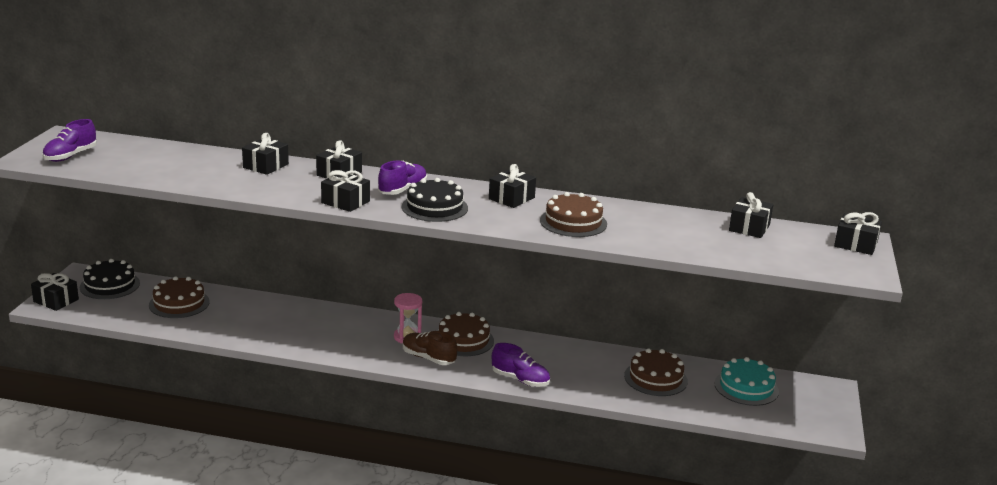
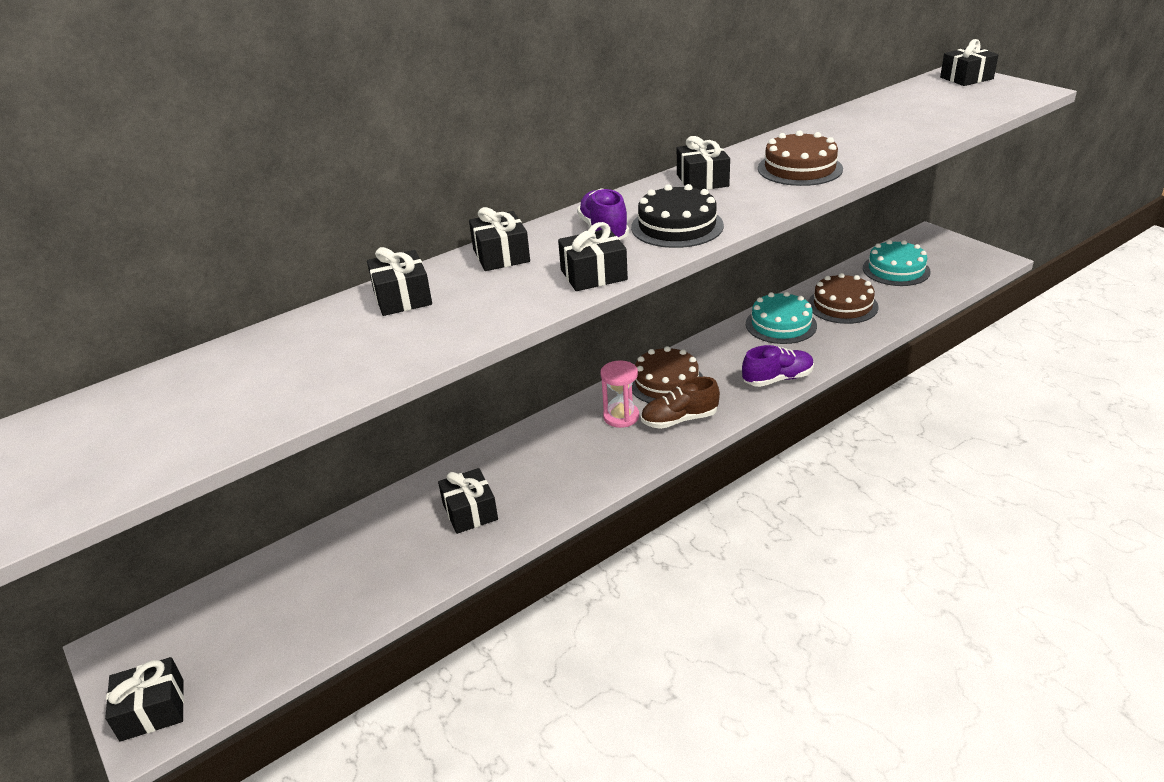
camera: 45 degrees left, 10 degrees up
(70, 156) = (96, 461): purple shoe -> none
(110, 285) = (189, 628): black cake -> none
(179, 303) = (329, 573): brown cake -> none
(592, 360) = (781, 324): none -> turquoise cake
(749, 228) = (892, 103): black gift -> black gift (470, 511)

